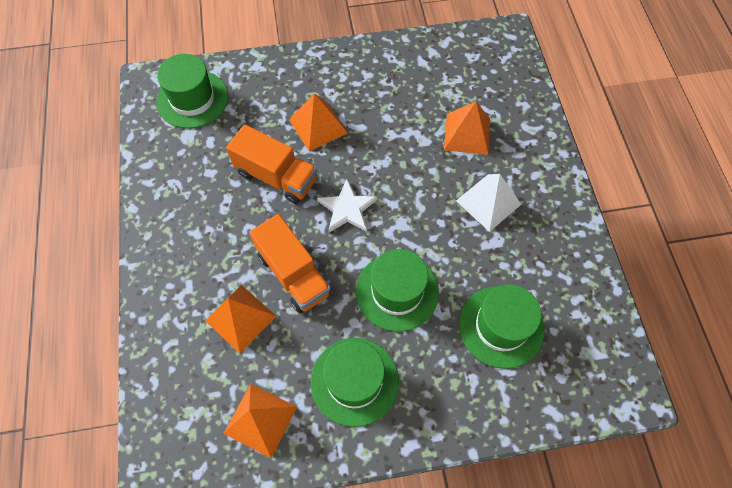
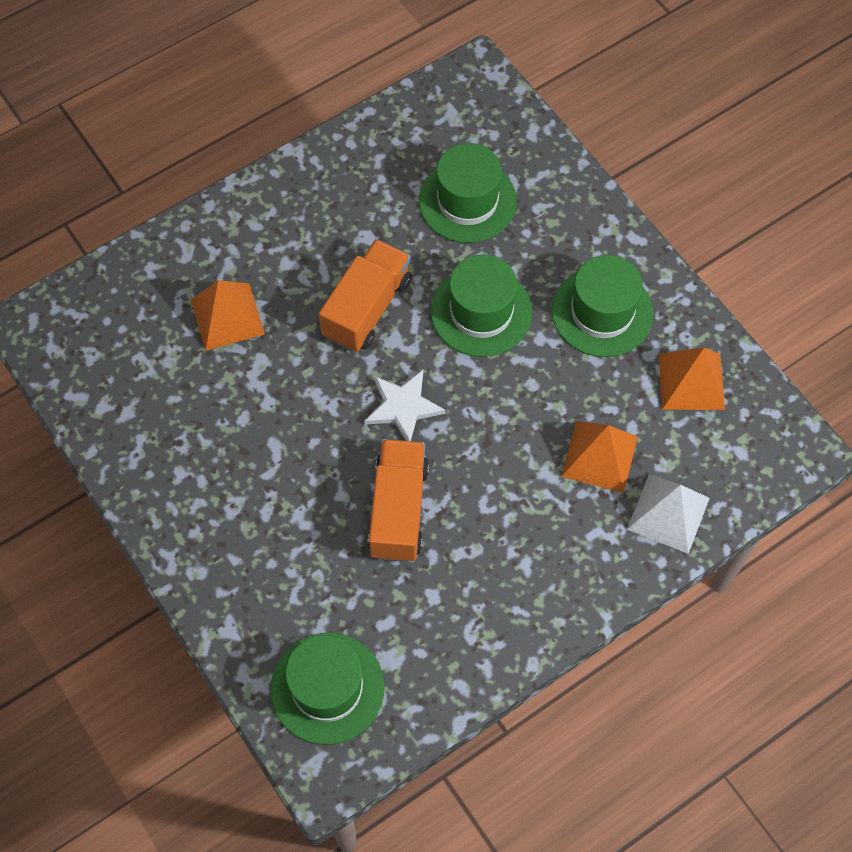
camera: 115 degrees left, 0 degrees up
(294, 274) = (517, 426): orange truck -> orange truck (367, 308)
(318, 126) = (296, 497): orange pyramid -> none
(488, 202) = (318, 261): white pyramid -> white pyramid (668, 513)

